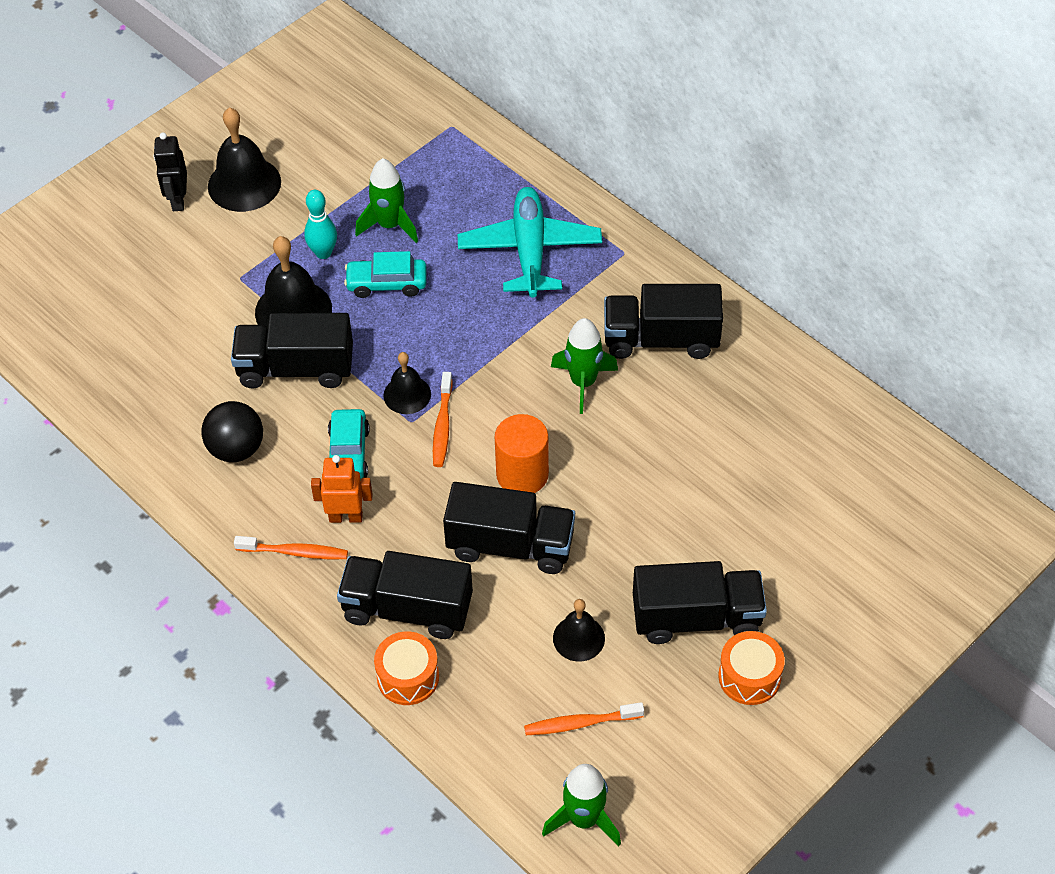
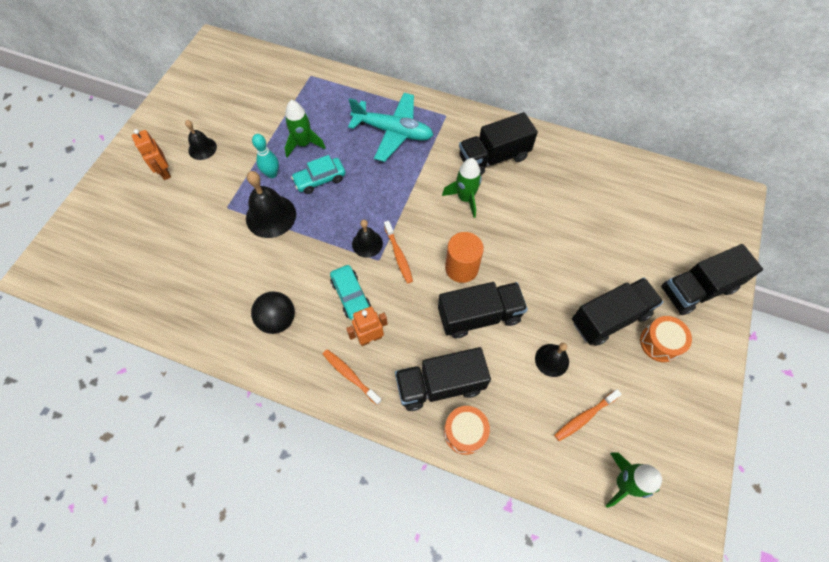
camera: 25 degrees left, 10 degrees up
(178, 200) = (164, 172): black robot -> orange robot
(244, 184) = (202, 148): black bell -> black bell, size x0.60
(295, 552) = (350, 375): orange toothbrush -> orange toothbrush turned 120 degrees counterclockwise
(296, 368) = (290, 252): black truck -> black truck (697, 289)
(530, 251) = (393, 132): turquoise plane -> turquoise plane turned 135 degrees clockwise

